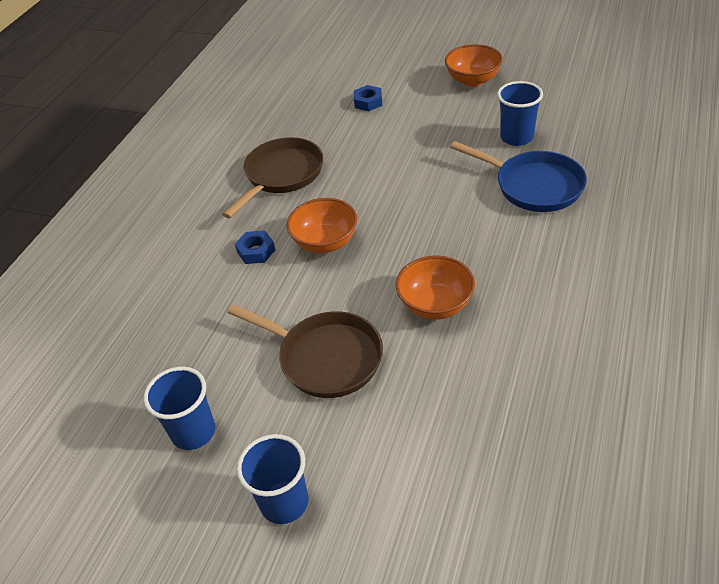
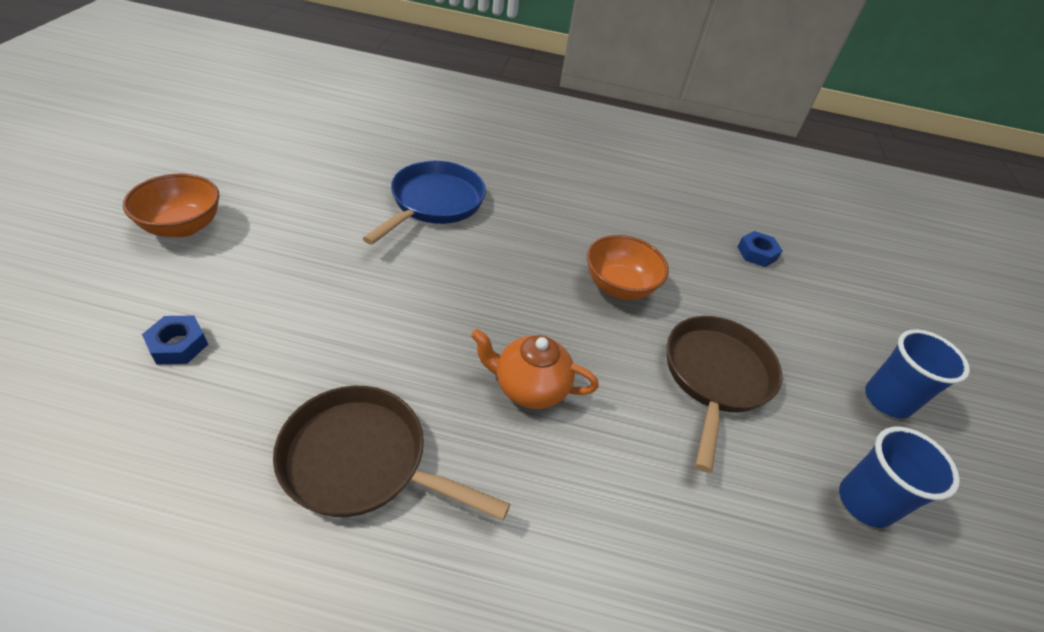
camera: 110 degrees left, 0 degrees up
(256, 251) = (552, 476): blue nut -> blue nut (757, 253)
(325, 242) = (529, 387): orange bowl -> orange teapot
(516, 137) = (340, 204): blue cup -> none

